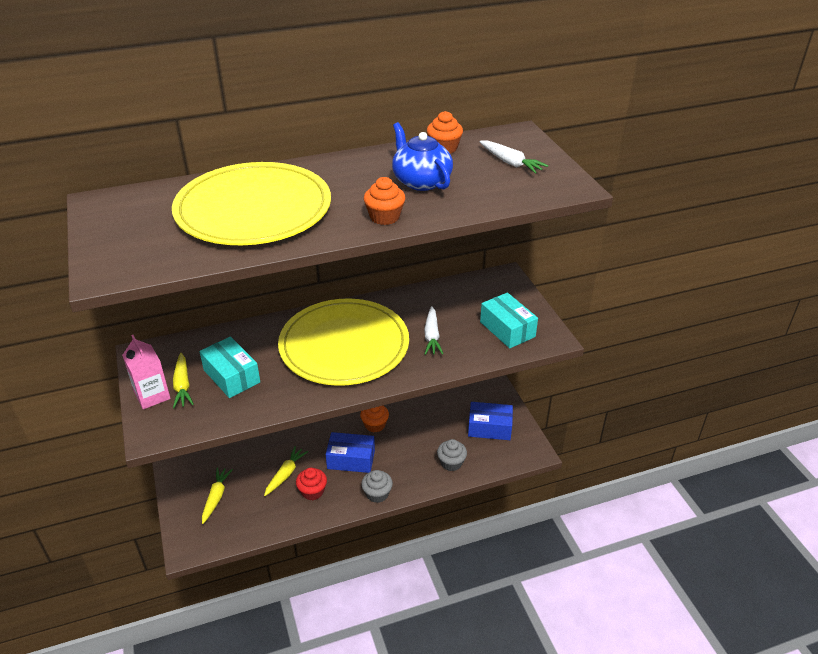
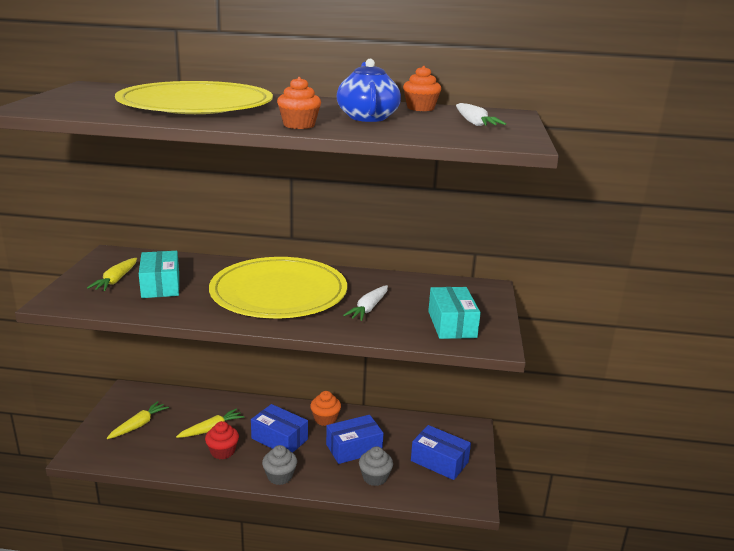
camera: 25 degrees right, 15 degrees down
(152, 396) = (86, 279): pink carton -> none
(417, 443) = (354, 448): none -> blue box

